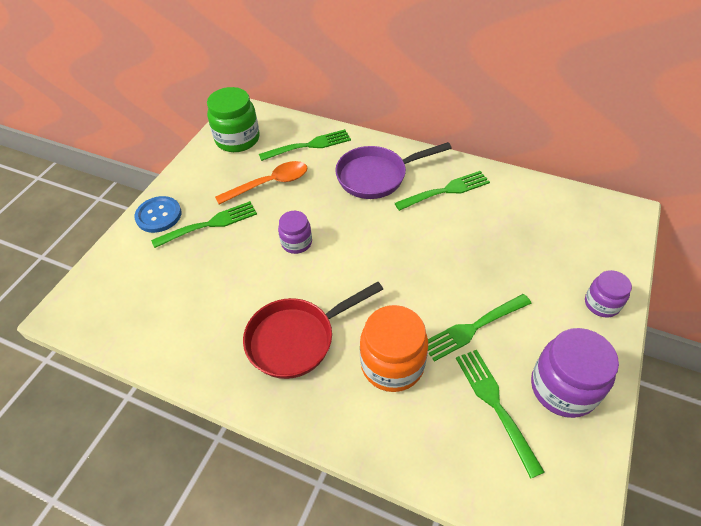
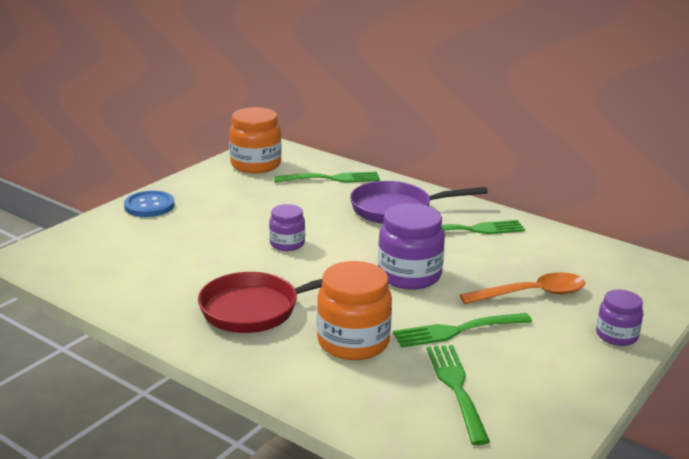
camera: 10 degrees right, 25 degrees down
(210, 224) = (200, 219): green fork -> none
(237, 139) = (256, 165): green jar -> orange jar
(270, 184) = (276, 200): orange spoon -> orange spoon (532, 294)
(563, 388) = (541, 388): purple jar -> purple jar (409, 275)

